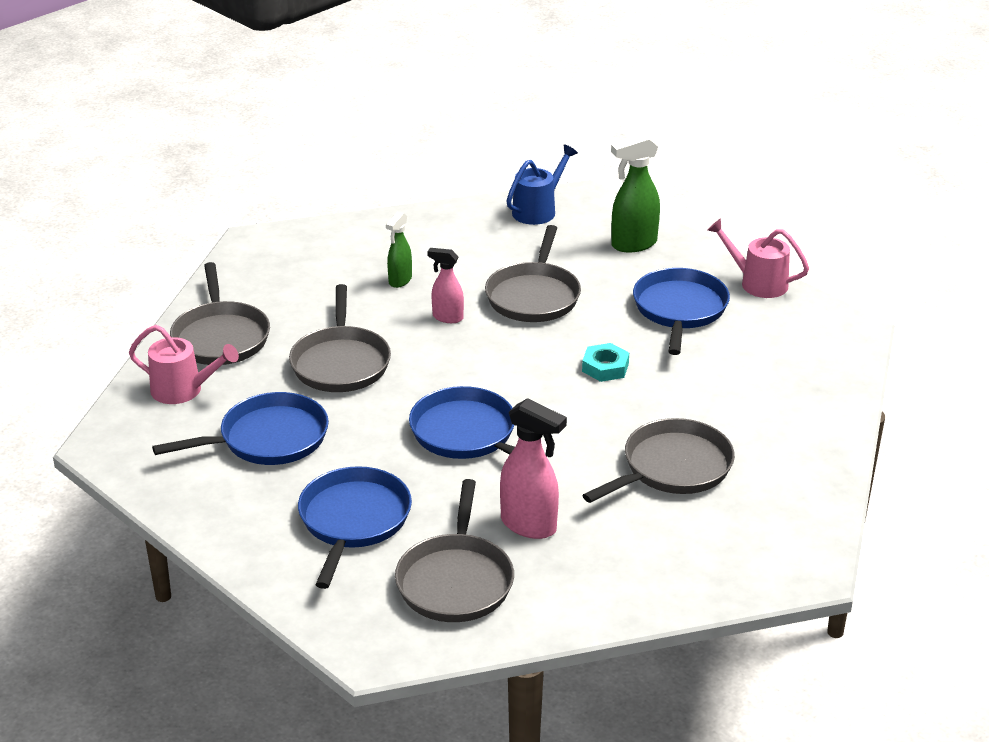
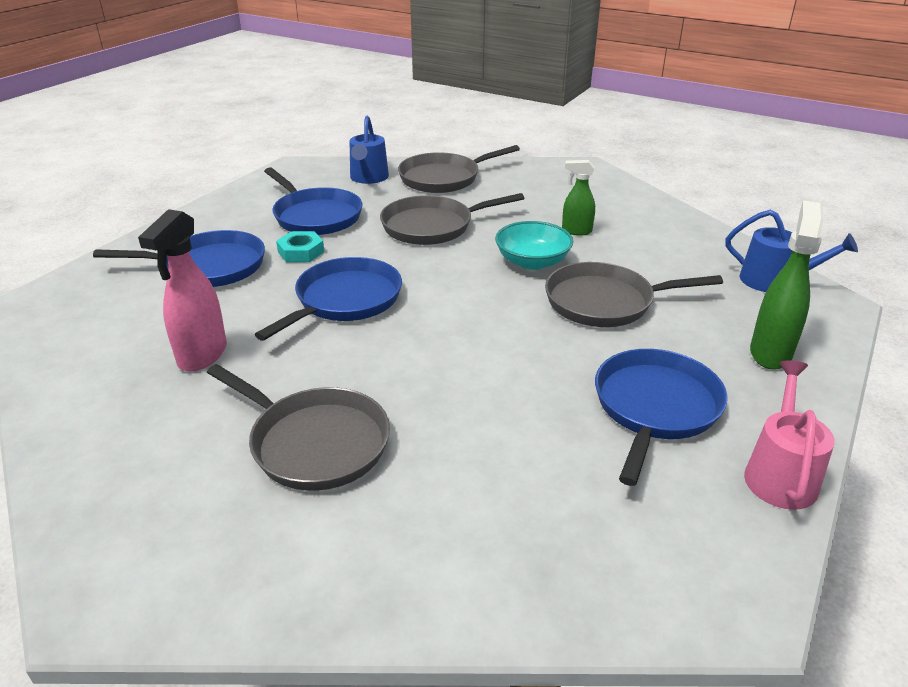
camera: 75 degrees right, 0 degrees up
(184, 390) = (368, 178): pink watering can -> blue watering can
(447, 317) = (532, 262): pink spray bottle -> turquoise bowl
(455, 580) = (120, 327): grey pan -> none
(605, 367) = (497, 366): turquoise nut -> turquoise nut (301, 252)
(633, 244) = (770, 353): green spray bottle -> green spray bottle turned 60 degrees clockwise
(679, 310) = (655, 408): blue pan -> blue pan turned 60 degrees counterclockwise

